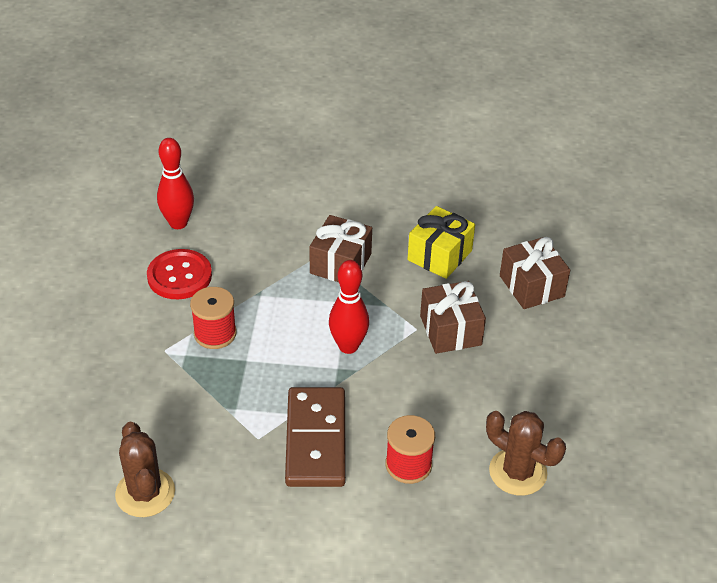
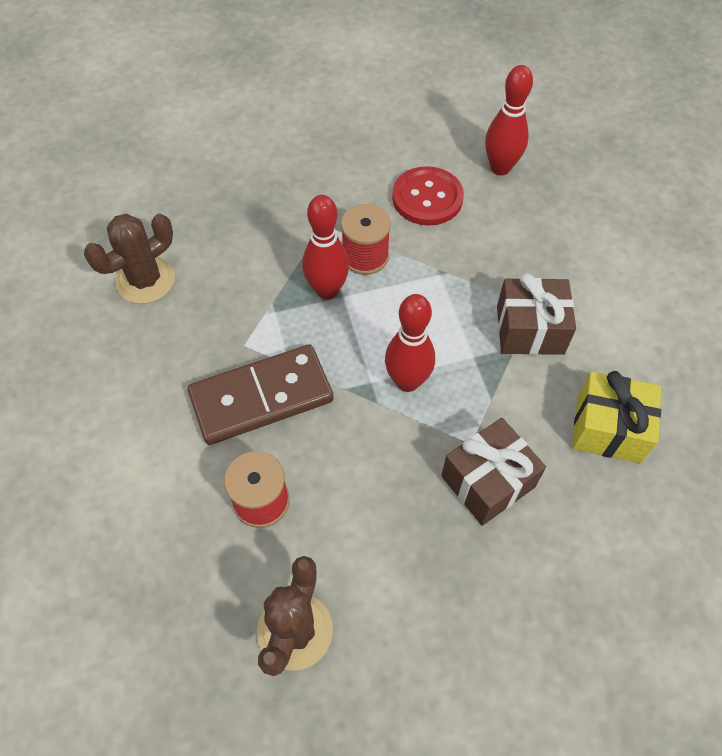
camera: 70 degrees right, 15 degrees up
(235, 368) = (327, 290): none -> red bowling pin
(531, 286) = (621, 558): brown gift -> none

